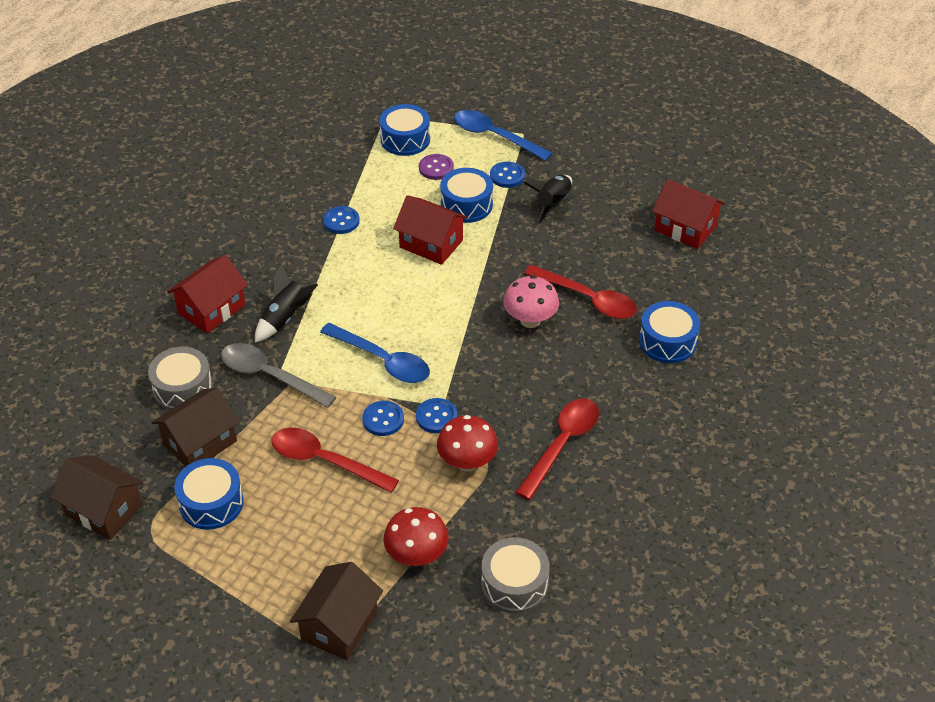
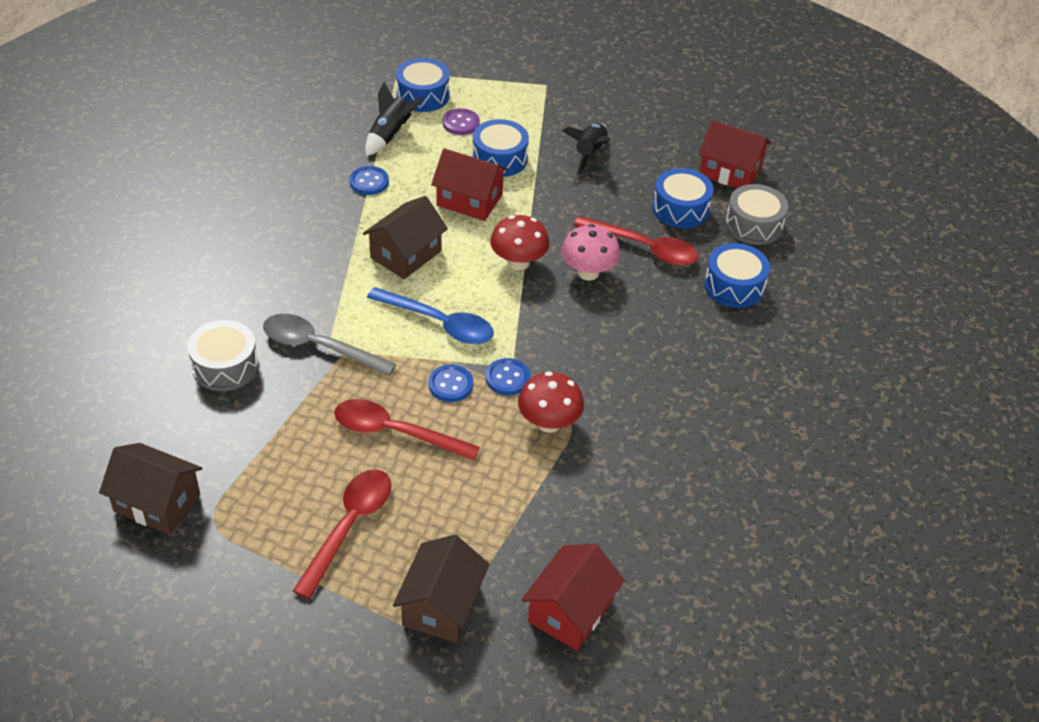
camera: 10 degrees left, 0 degrees up
(200, 442) = (254, 422): brown house -> brown house (405, 254)
(211, 503) = (277, 486): blue drum -> blue drum (680, 209)
(212, 309) = (243, 280): red house -> red house (570, 611)
(285, 318) = (326, 286): black rocket -> black rocket (390, 135)
(416, 555) = (512, 525): red mushroom -> red mushroom (518, 262)
(494, 136) = (516, 89): blue spoon -> none
(507, 176) = (537, 128): blue button -> none
(514, 584) = (622, 547): grey drum -> grey drum (753, 225)
(562, 444) = (645, 397): red spoon -> red spoon (349, 526)

